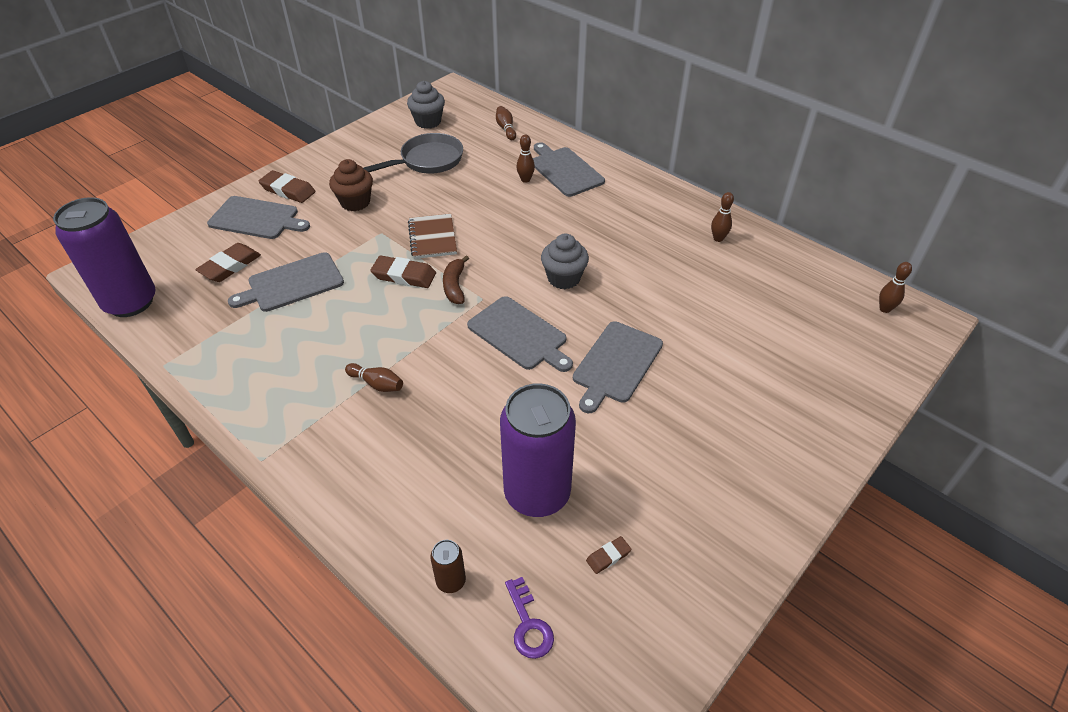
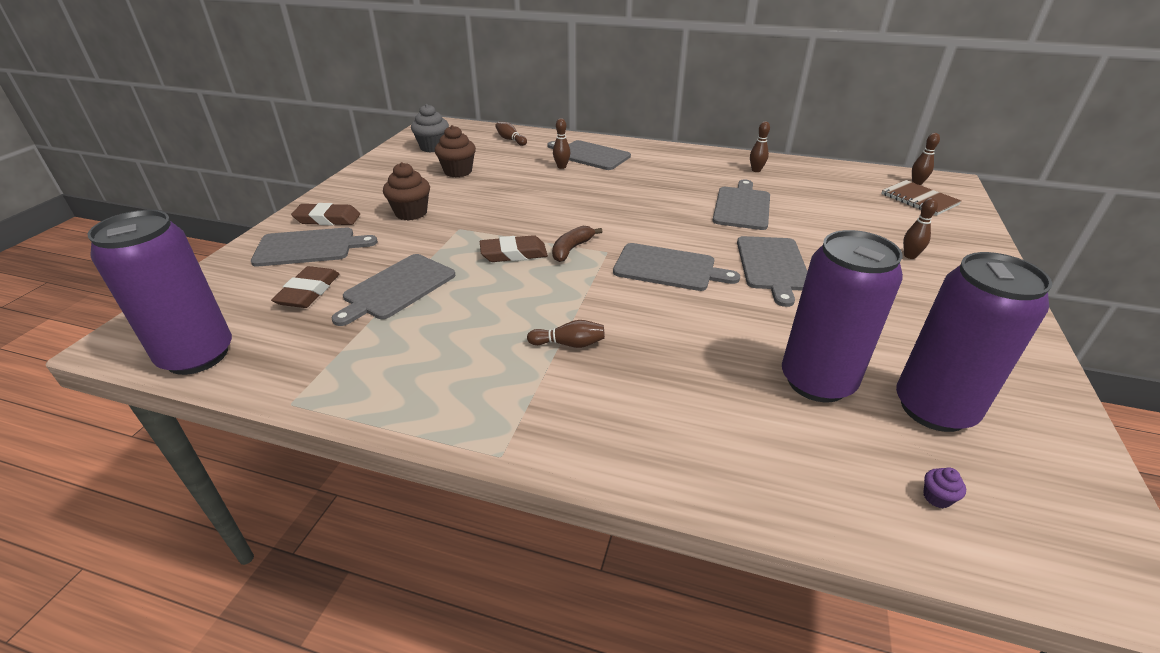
camera: 25 degrees left, 10 degrees down
(428, 160) = (458, 171): grey pan -> brown cupcake
(432, 238) = (515, 221): brown notebook -> brown notebook (919, 199)
(451, 581) = (823, 490): brown can -> none
(455, 286) = (572, 249): brown banana -> brown banana turned 60 degrees clockwise
(528, 624) = (937, 497): purple key -> purple cupcake
(564, 278) = (664, 221): grey cupcake -> none
(608, 556) = (933, 408): brown eraser -> purple can
(655, 283) = (742, 206): none -> grey cutting board
(766, 399) = (910, 256): none -> brown bowling pin

